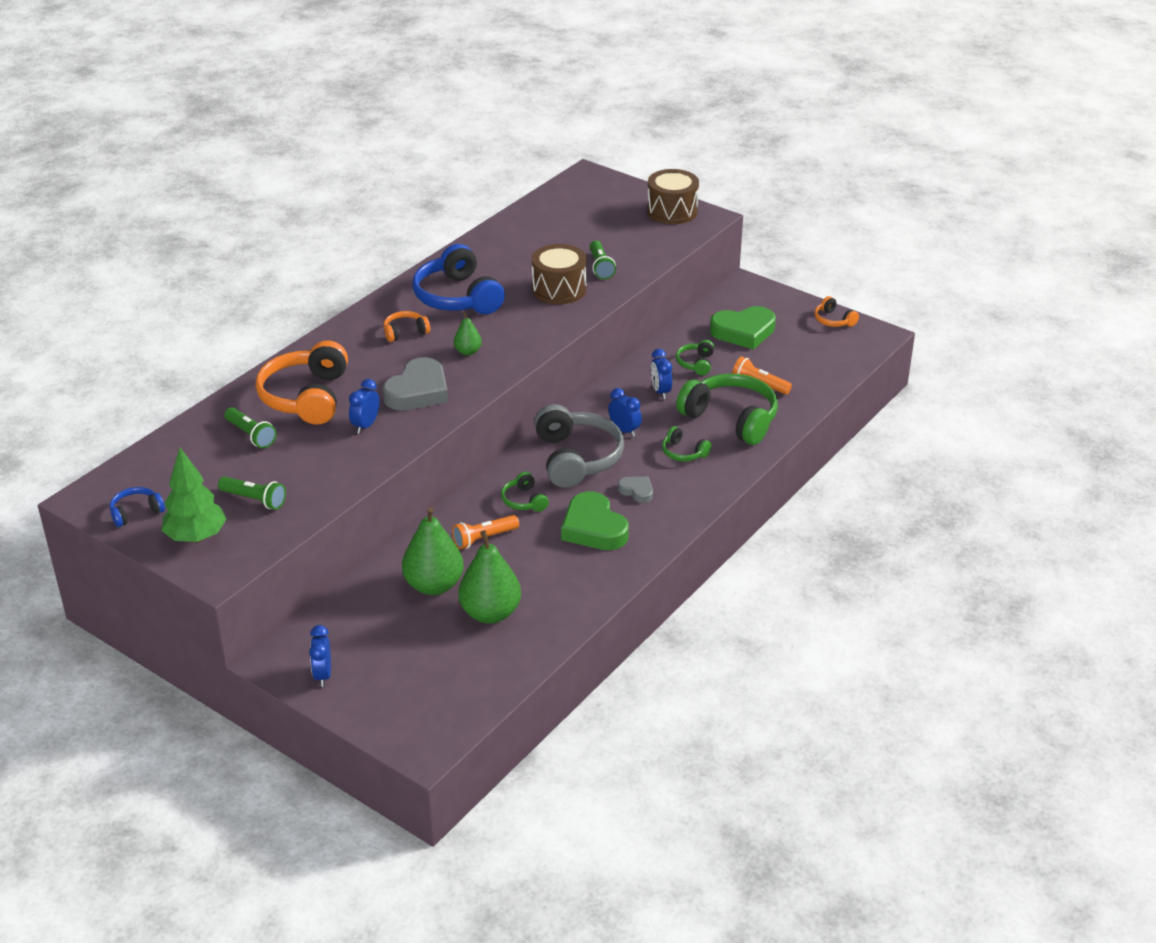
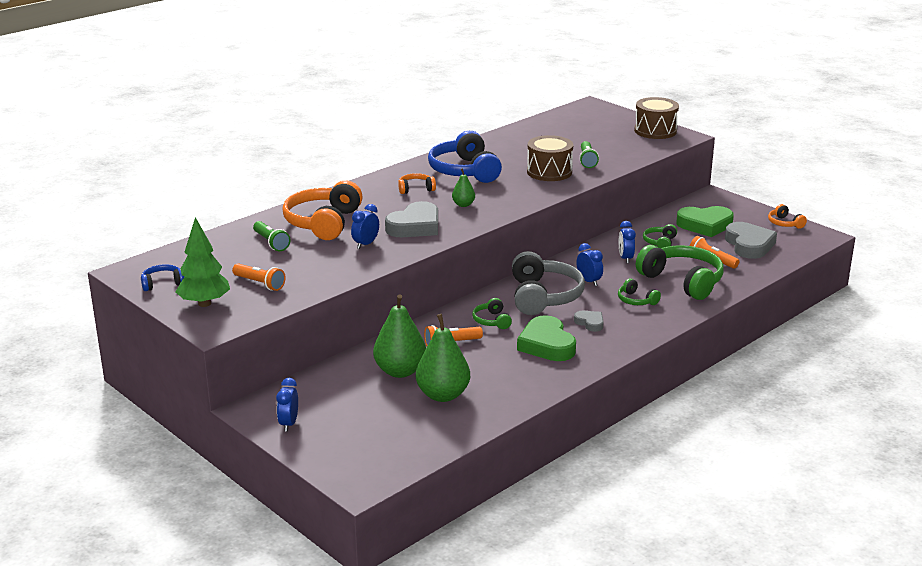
camera: 10 degrees right, 10 degrees down
(254, 500) = (260, 284): green flashlight -> orange flashlight
(798, 357) = (749, 245): none -> grey heart

